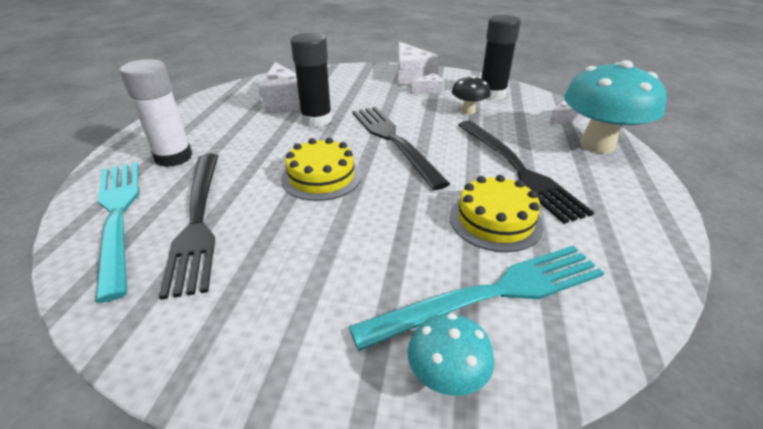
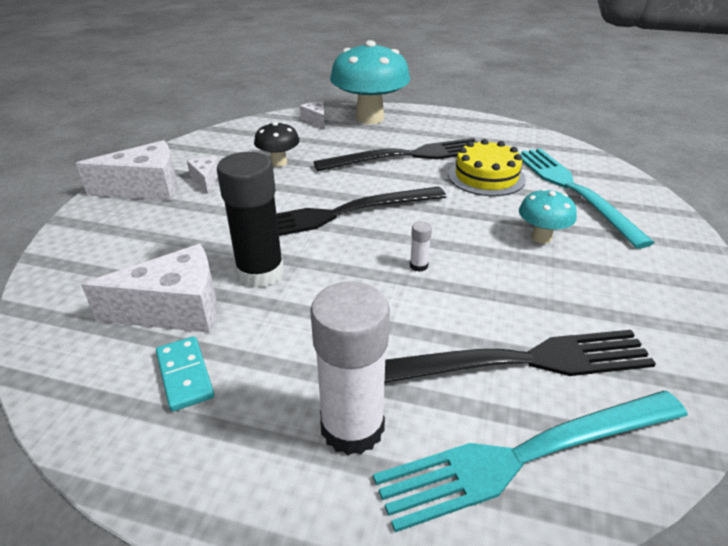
camera: 85 degrees left, 0 degrees up
(232, 111) = (184, 375): none -> turquoise domino
(321, 177) = (418, 266): yellow cake -> white glue stick
(446, 379) = (653, 214): turquoise mushroom -> turquoise mushroom (541, 237)
(492, 94) = (239, 144): black glue stick -> none

